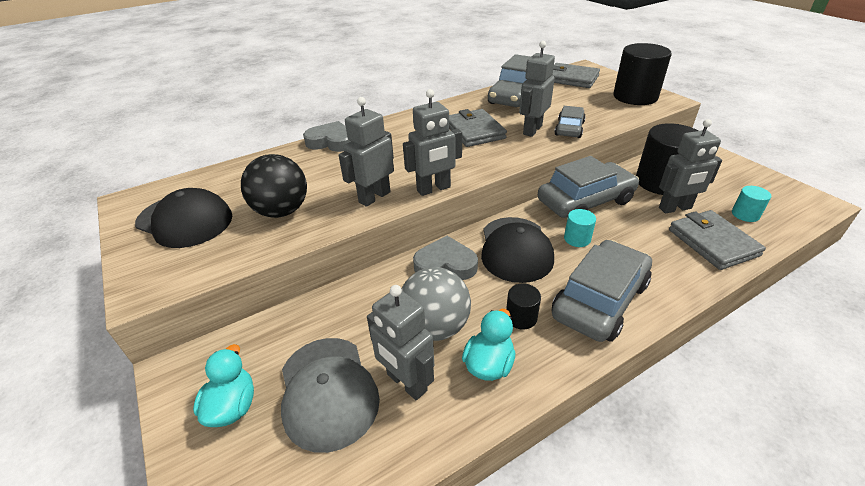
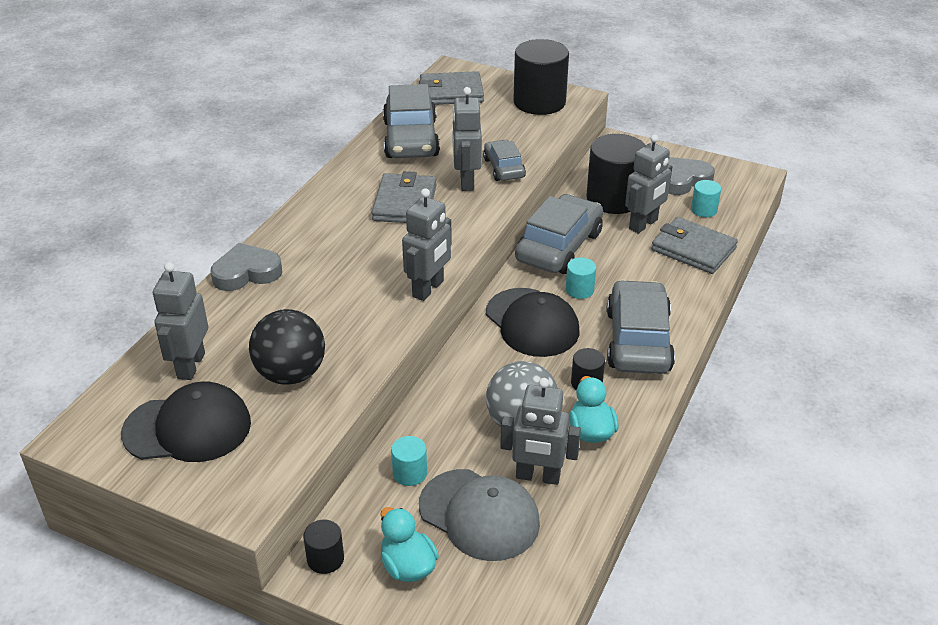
camera: 35 degrees left, 0 degrees up
(191, 363) = (325, 559): none -> black cylinder
(315, 325) = (410, 473): none -> turquoise cylinder
(374, 197) = (375, 320): grey robot -> grey robot (190, 365)
(445, 264) = (479, 364): grey heart -> grey heart (684, 180)
(474, 131) = (405, 203): grey wallet -> grey wallet turned 60 degrees clockwise

